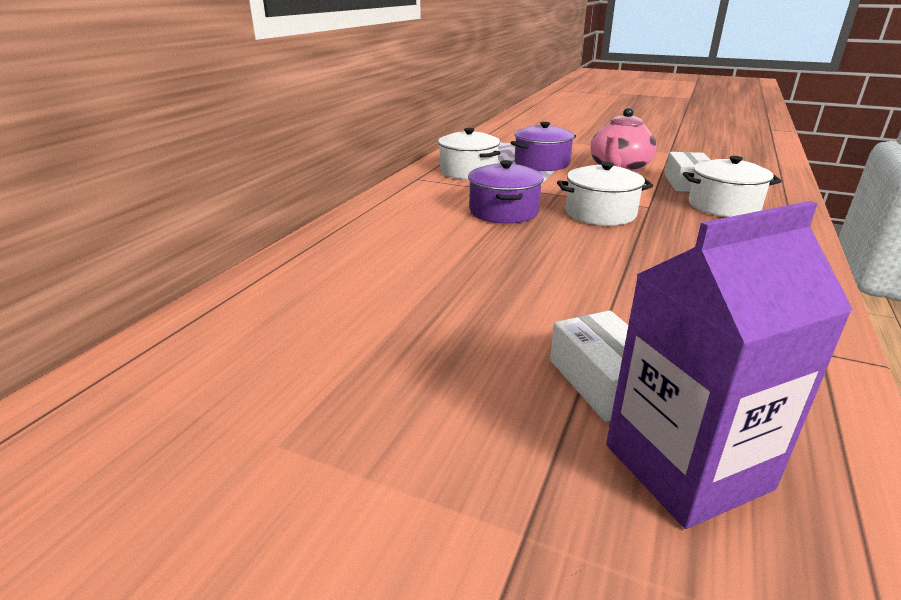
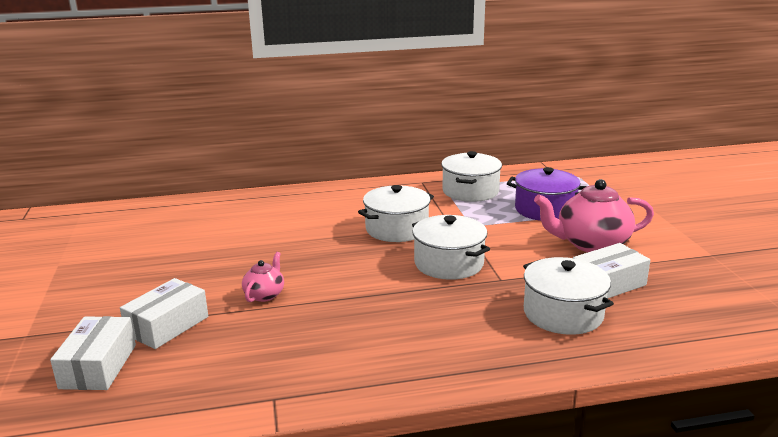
camera: 55 degrees right, 5 degrees down
(503, 211) = (397, 229): purple pot -> white pot
(579, 302) = (264, 295): none -> pink teapot
(687, 466) = (98, 366): purple carton -> white box

